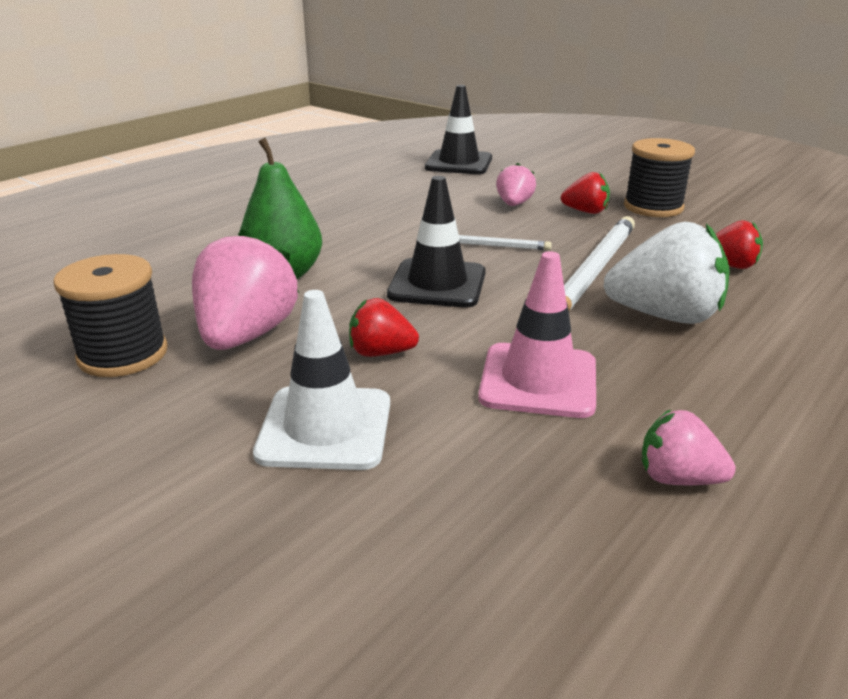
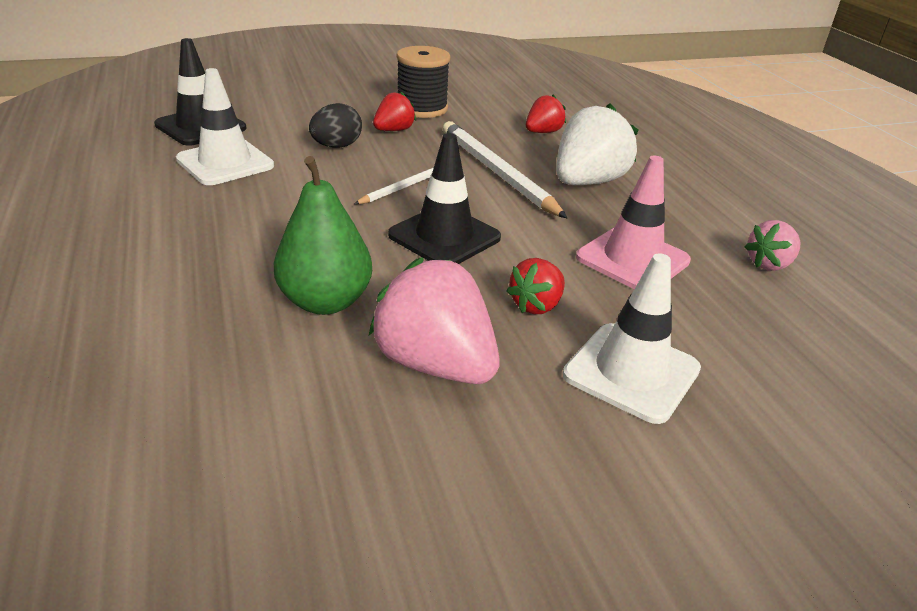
camera: 60 degrees left, 5 degrees up
(123, 354) = (395, 458): black spool -> none
(421, 186) = (225, 163): none -> white traffic cone
(514, 204) = (336, 146): pink strawberry -> black egg

